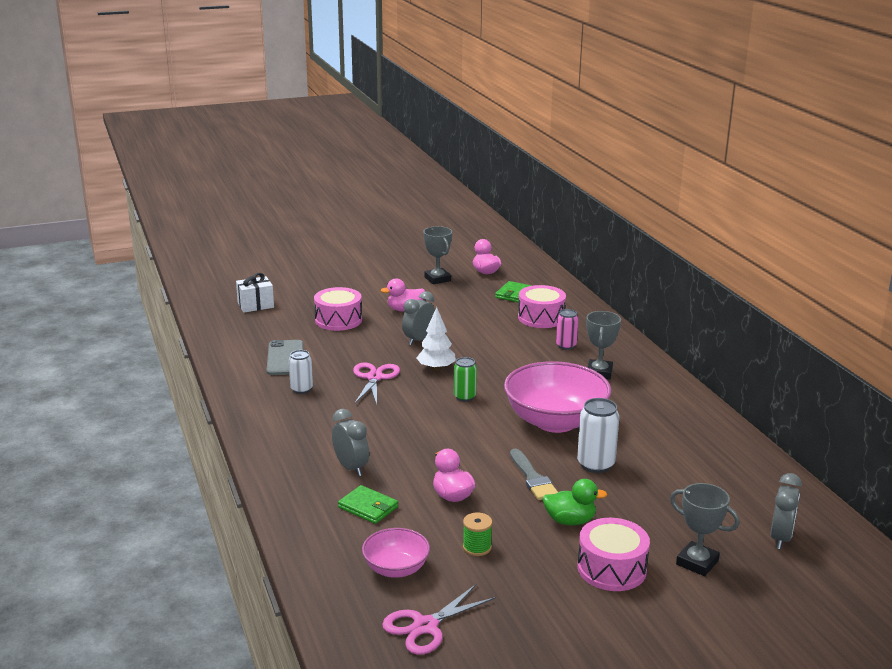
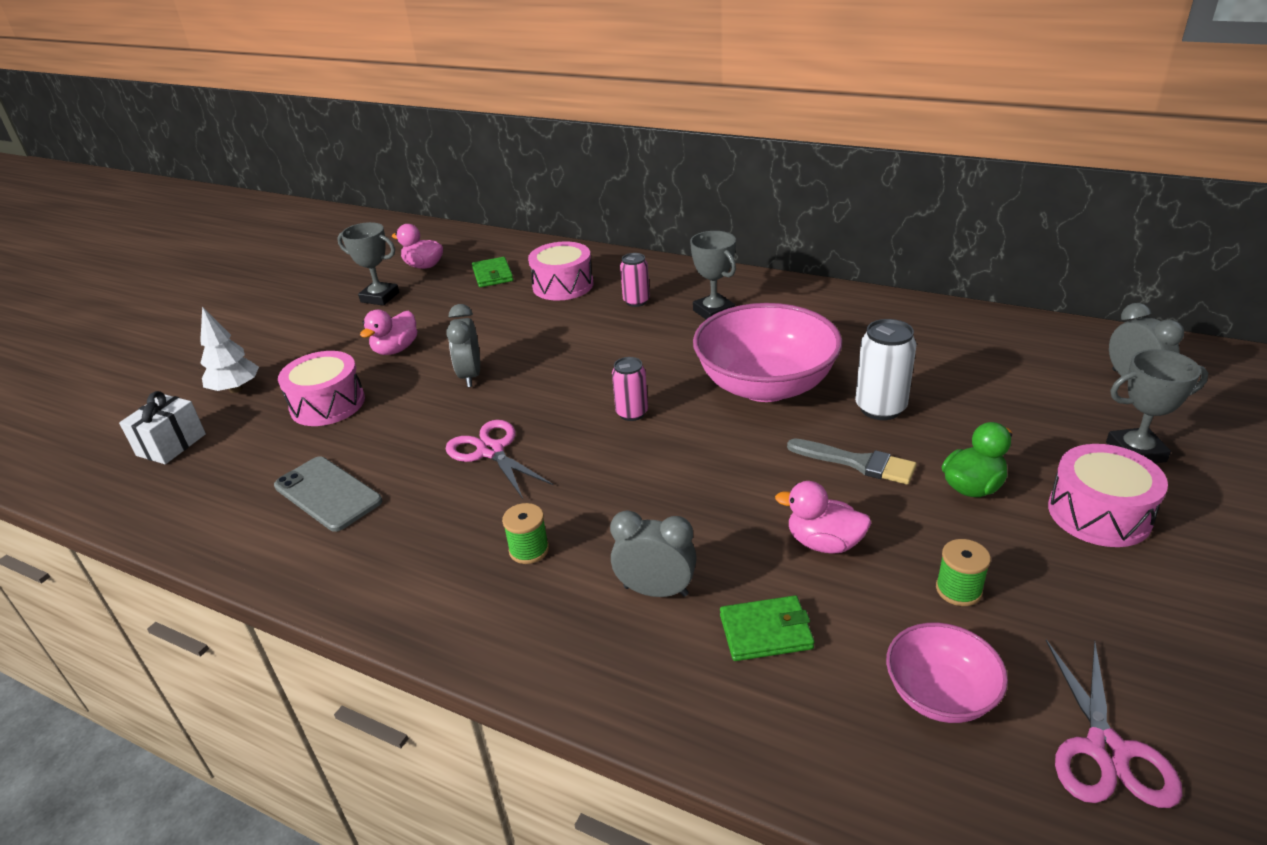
camera: 40 degrees left, 10 degrees up
(301, 389) = (418, 523): white can -> none
(327, 424) = (529, 550): none -> green spool
(436, 368) = (545, 398): white tree -> white tree (235, 389)
(464, 397) = (632, 413): green can -> pink can

